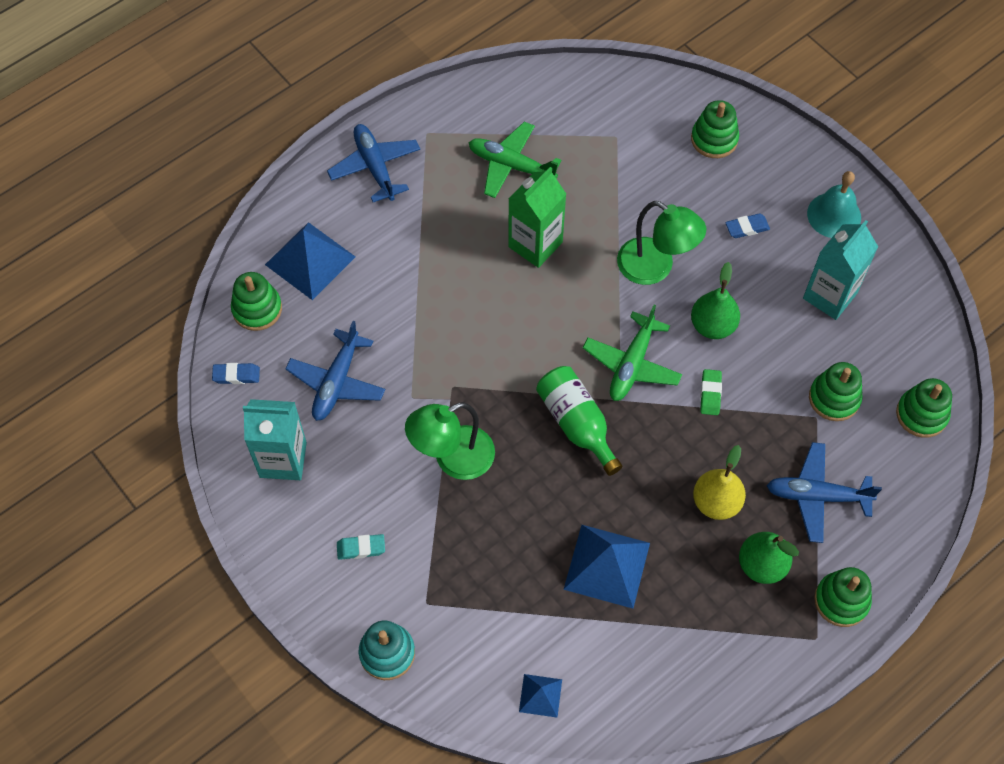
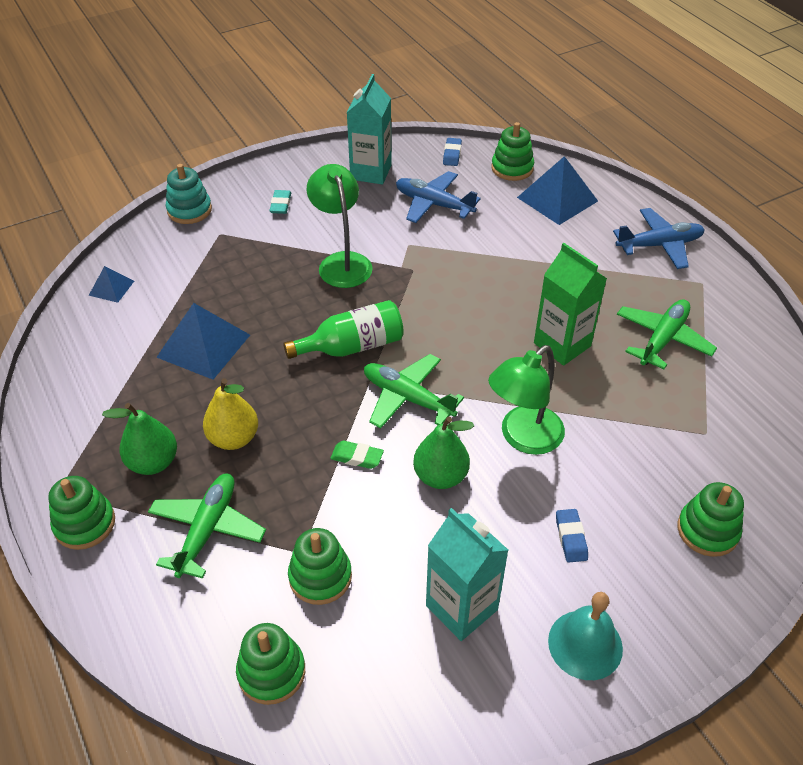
camera: 100 degrees right, 15 degrees down
(817, 496) = (207, 529): blue plane -> green plane

